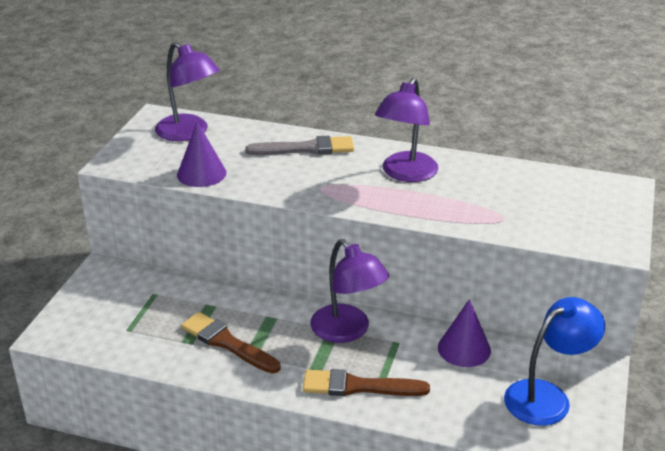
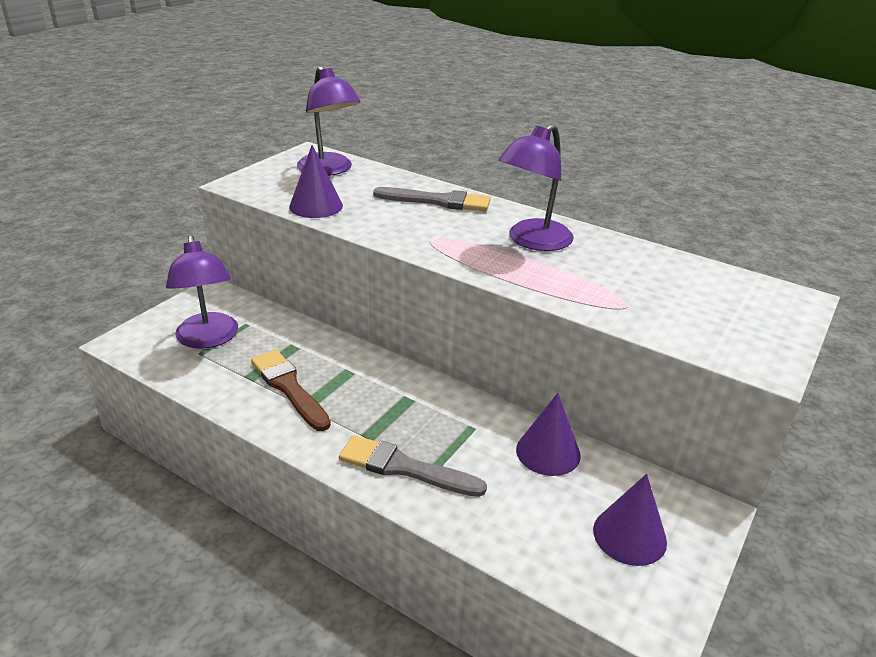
camera: 15 degrees right, 0 degrees up
(347, 331) = (423, 403): purple lamp -> purple lamp (208, 339)
(358, 386) = (404, 468): brown brush -> grey brush
(547, 396) = (629, 535): blue lamp -> purple cone

